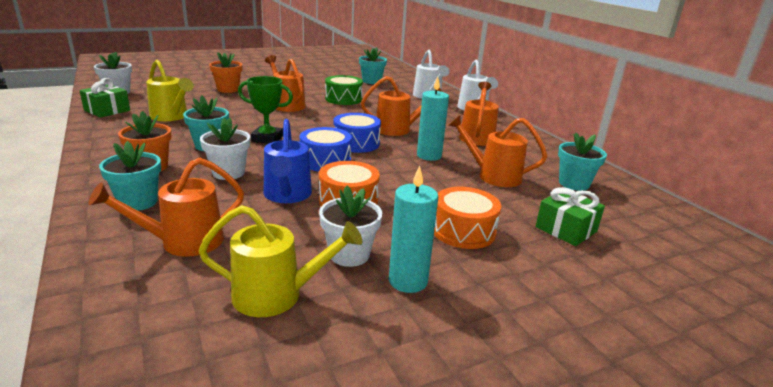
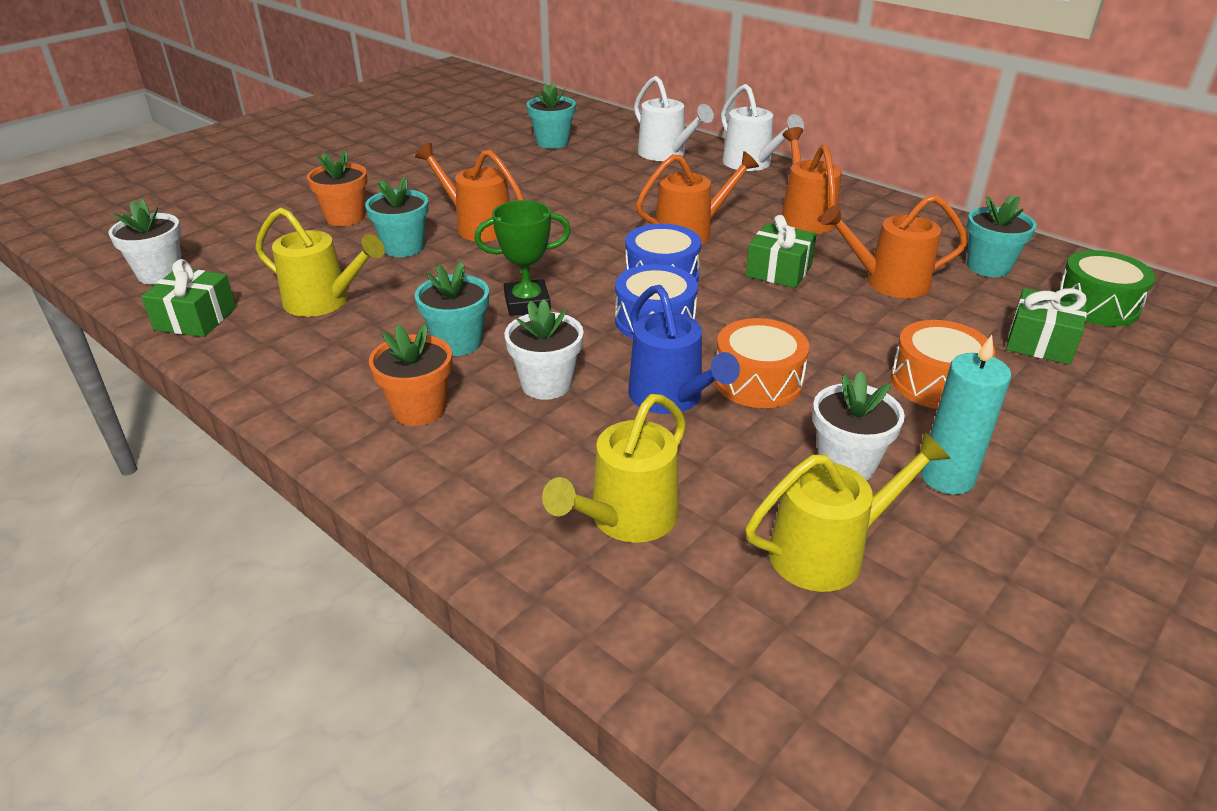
camera: 20 degrees left, 10 degrees up
(138, 202) = (481, 477): turquoise flower pot -> turquoise flower pot (403, 247)
(183, 242) = (626, 519): orange watering can -> yellow watering can
(343, 99) = (550, 191): green drum -> green drum (1096, 305)
(429, 156) = (778, 270): turquoise candle -> green gift

